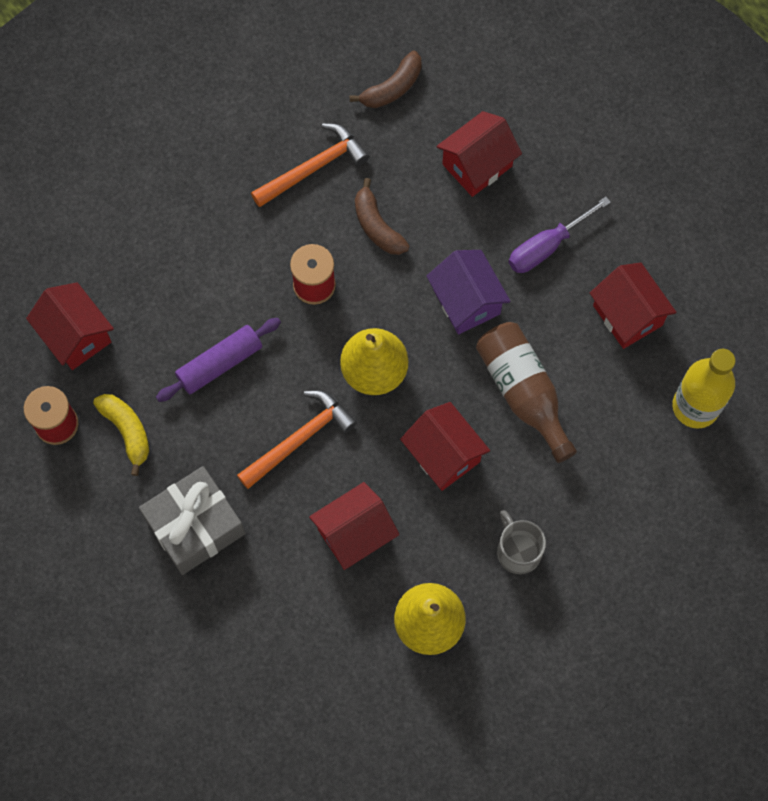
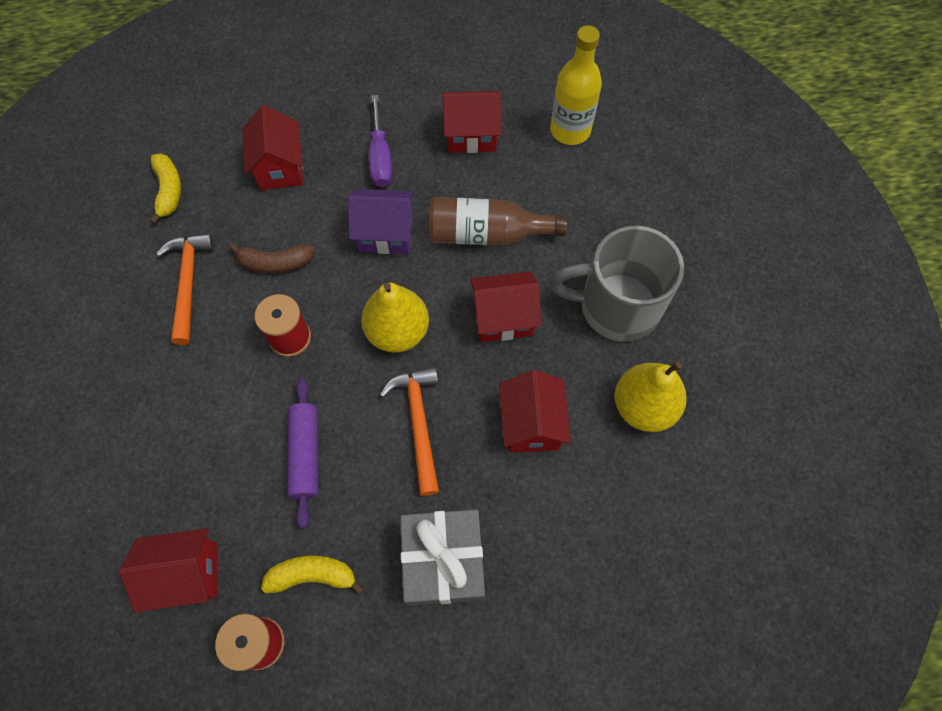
camera: 60 degrees left, 5 degrees down
(392, 88) = (169, 191): brown banana -> yellow banana
(518, 551) = (616, 306): grey mug -> grey mug, size x1.95

